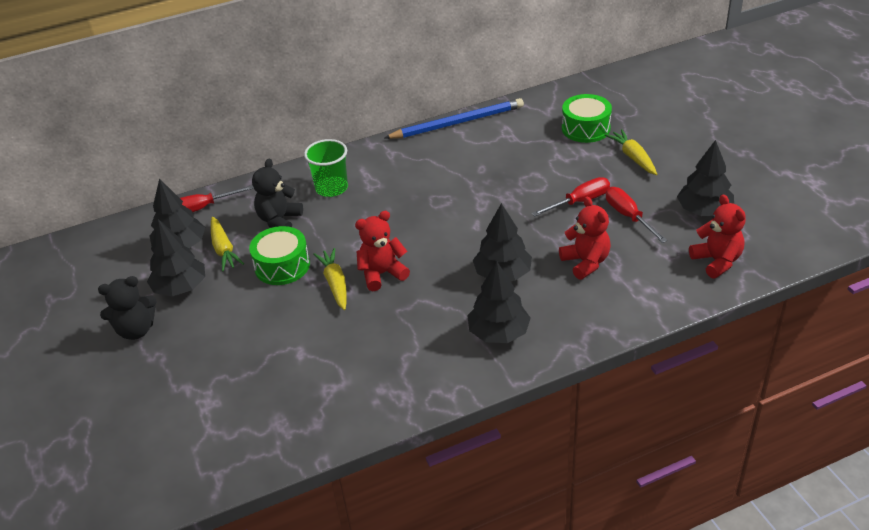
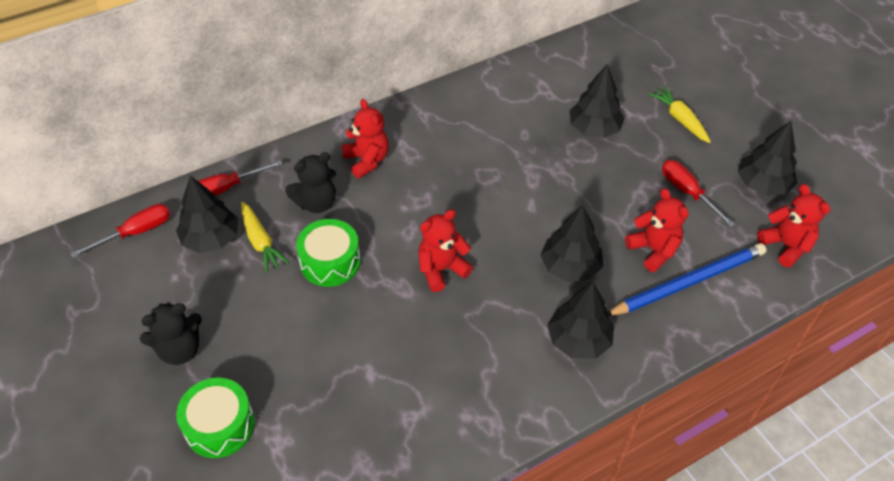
camera: 10 degrees left, 10 degrees up
(180, 287) = (220, 292): black tree -> black tree (594, 129)
(279, 220) = (316, 203): black teddy bear -> black teddy bear turned 135 degrees counterclockwise
(331, 188) = (367, 160): green cup -> red teddy bear
(335, 283) = (392, 283): yellow carrot -> none
(458, 123) = (489, 76): blue pencil -> blue pencil (688, 282)
(579, 202) = (634, 175): red screwdriver -> red screwdriver (136, 232)
(585, 128) = (625, 83): green drum -> green drum (219, 425)

